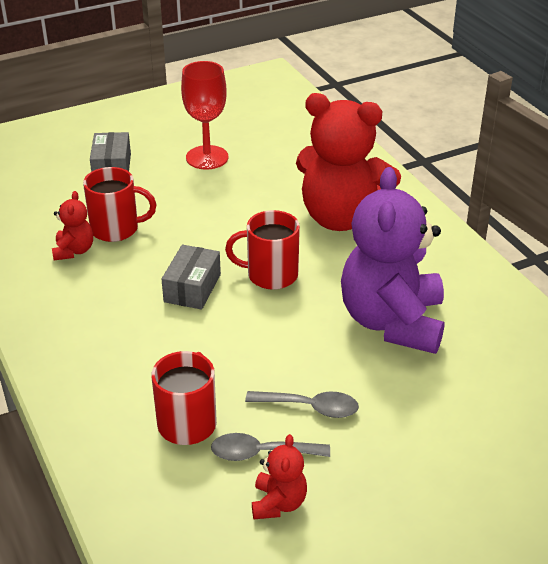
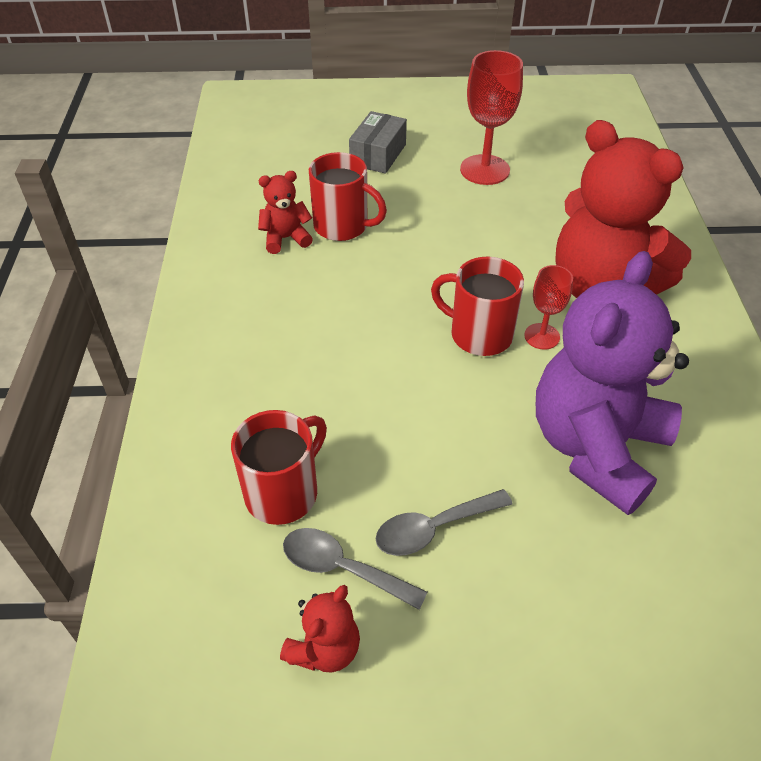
camera: 25 degrees right, 10 degrees up
(74, 251) = (285, 238): red teddy bear -> red teddy bear turned 135 degrees counterclockwise
(192, 288) = (383, 322): grey box -> none
(310, 407) = (433, 528): grey spoon -> grey spoon turned 120 degrees clockwise
(316, 263) = (542, 336): none -> red goblet

